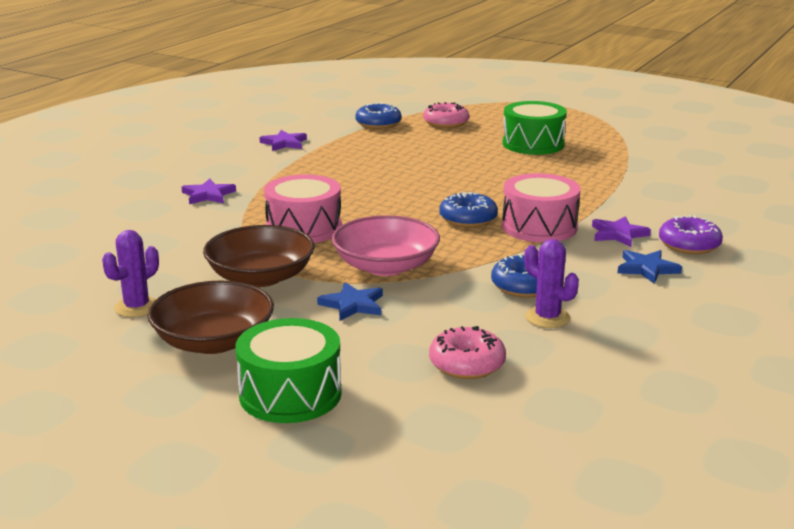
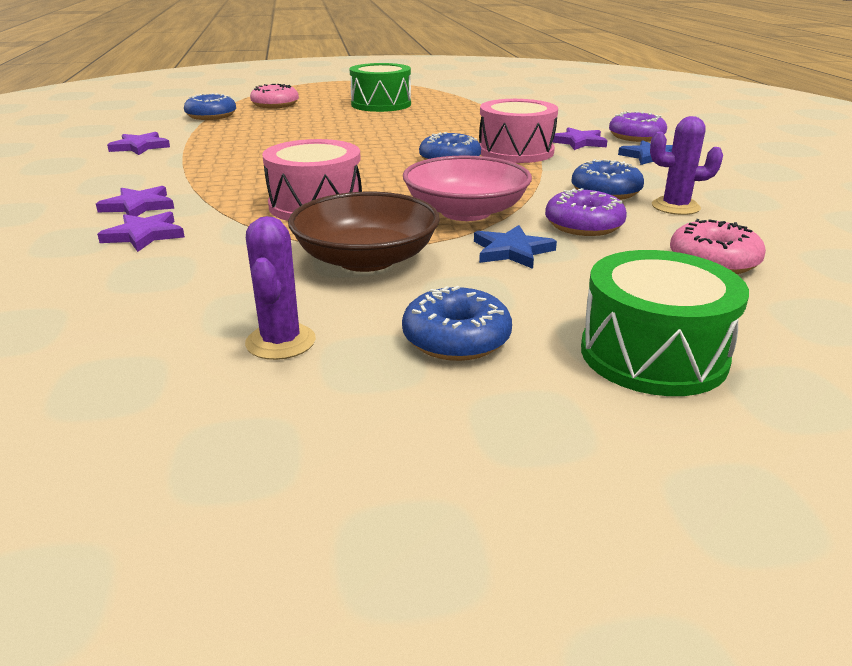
camera: 40 degrees left, 5 degrees up
(179, 218) = (144, 235): none -> purple star
(214, 341) = (456, 339): brown bowl -> blue donut
(441, 305) = (583, 225): none -> purple donut

